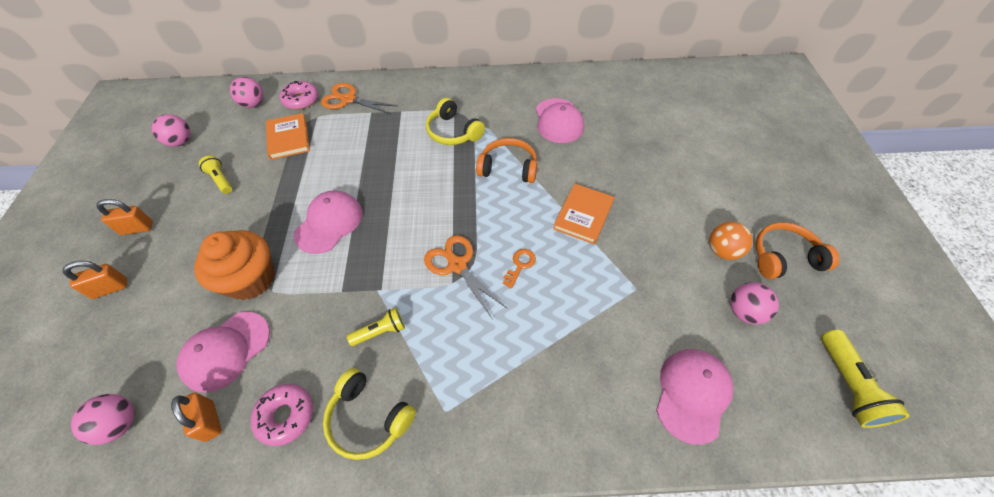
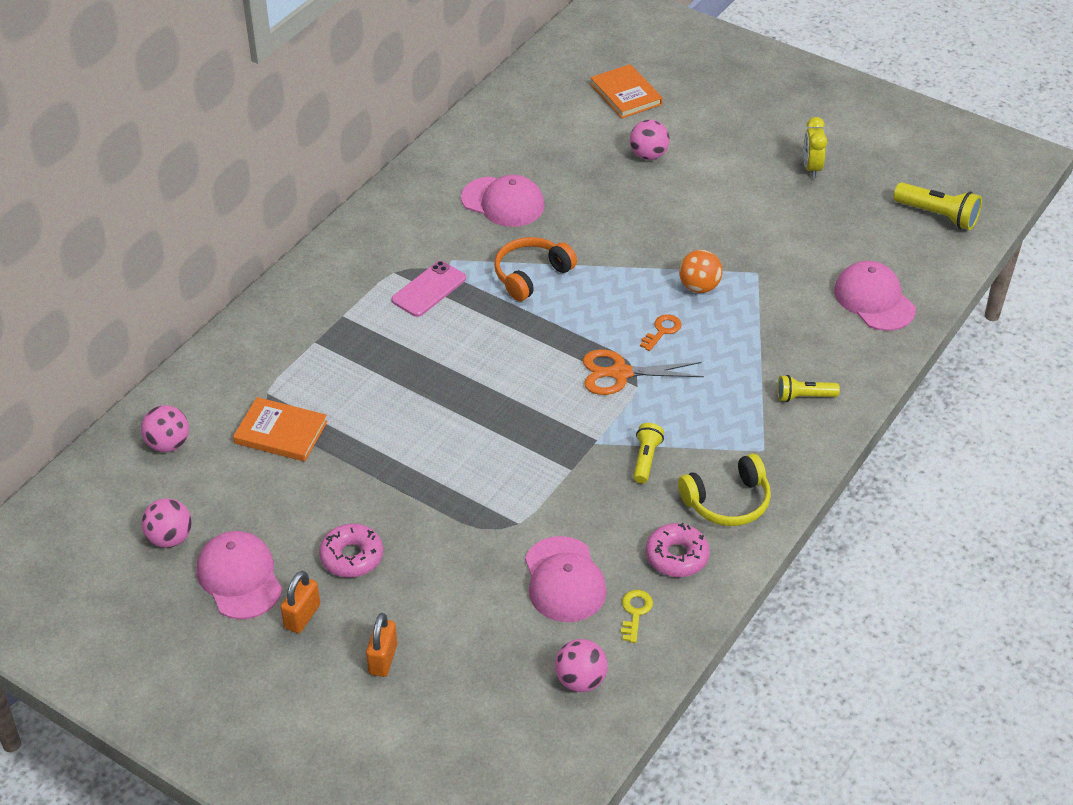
camera: 55 degrees left, 10 degrees down
(210, 421) = (635, 612): orange padlock -> yellow key
(221, 180) = (293, 517): yellow flashlight -> yellow flashlight (804, 397)
(251, 279) = (486, 535): orange cupcake -> none
(301, 100) = (214, 396): pink donut -> pink donut (352, 557)
(329, 223) = (467, 446): pink cap -> pink cap (239, 577)
(348, 99) = (265, 352): orange scissors -> none
(453, 132) = (429, 289): yellow headphones -> pink phone
(520, 265) = (662, 331): orange key -> orange key turned 60 degrees clockwise
(583, 215) = (647, 257): orange book -> orange book (626, 94)
(722, 251) = (771, 198): orange ball -> orange ball (699, 287)
(744, 312) = (836, 225): pink ball -> pink ball (648, 155)
(784, 257) = (811, 168): orange headphones -> yellow clock

